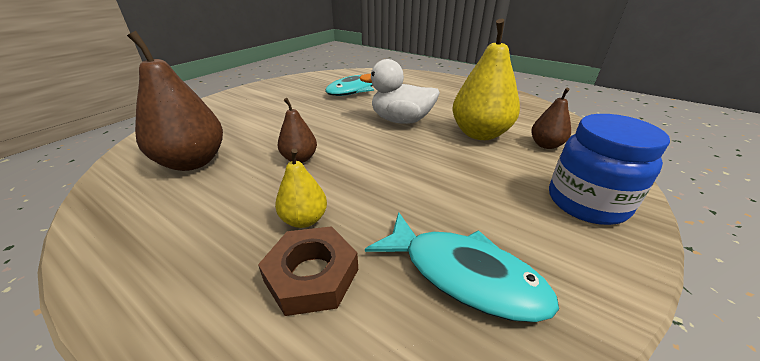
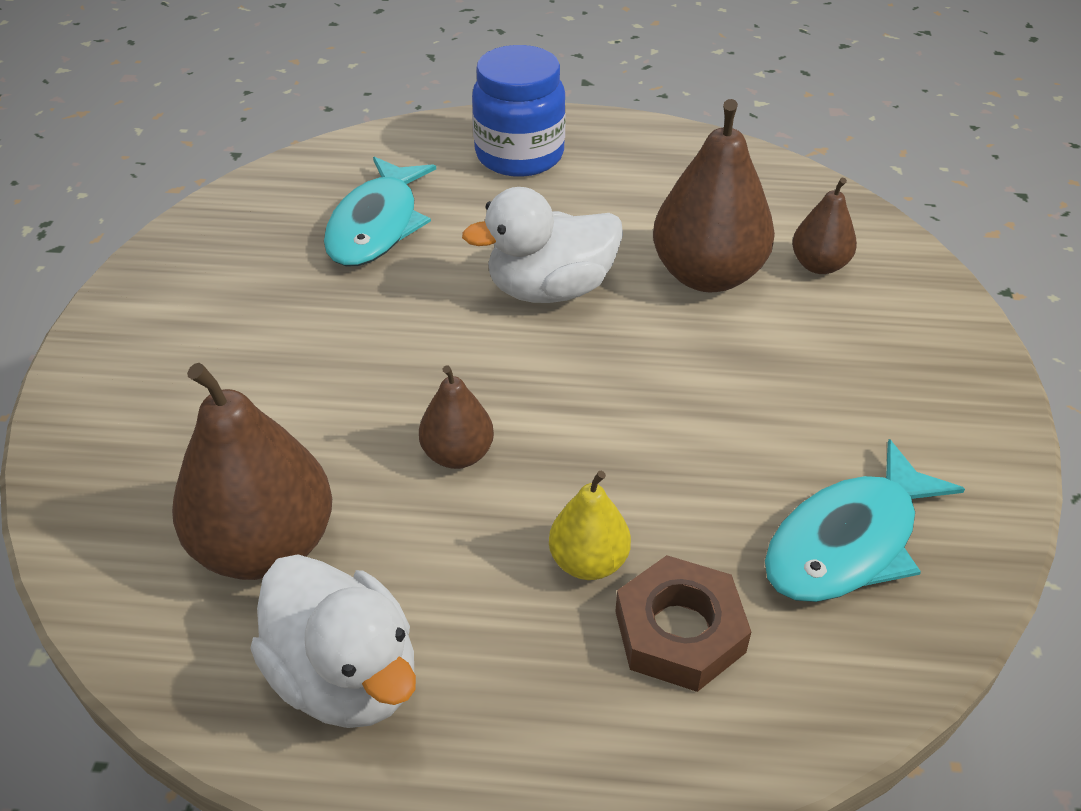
camera: 30 degrees left, 10 degrees up
(148, 219) = (346, 677): none -> white duck
(464, 274) = (848, 542): turquoise fish -> turquoise fish turned 135 degrees clockwise
(479, 134) = (707, 275): yellow pear -> brown pear
(586, 203) = (923, 366): blue jar -> blue jar (519, 155)

